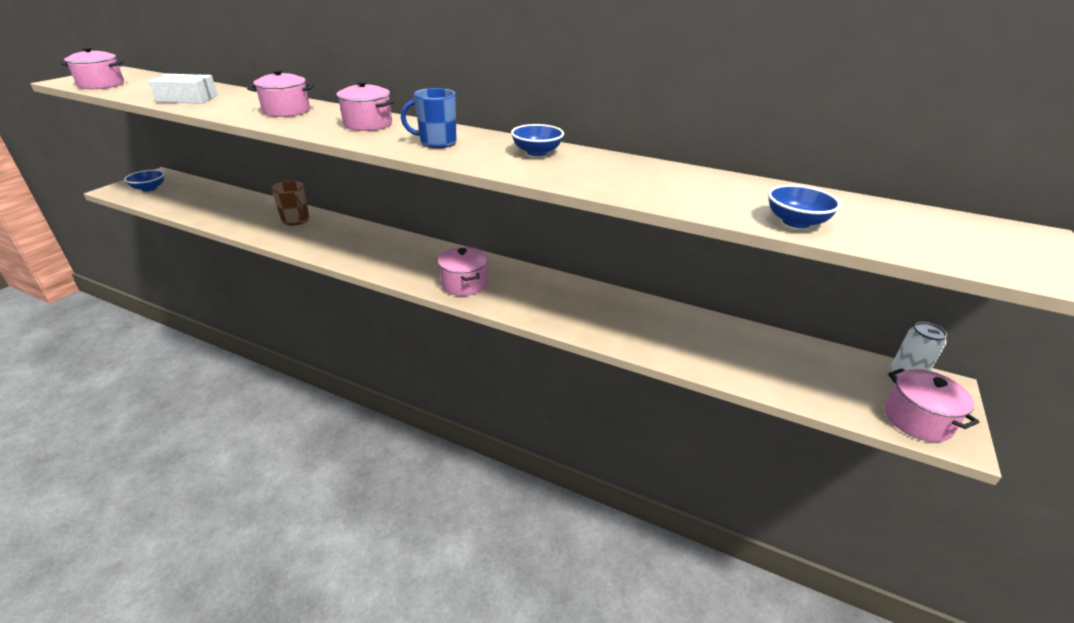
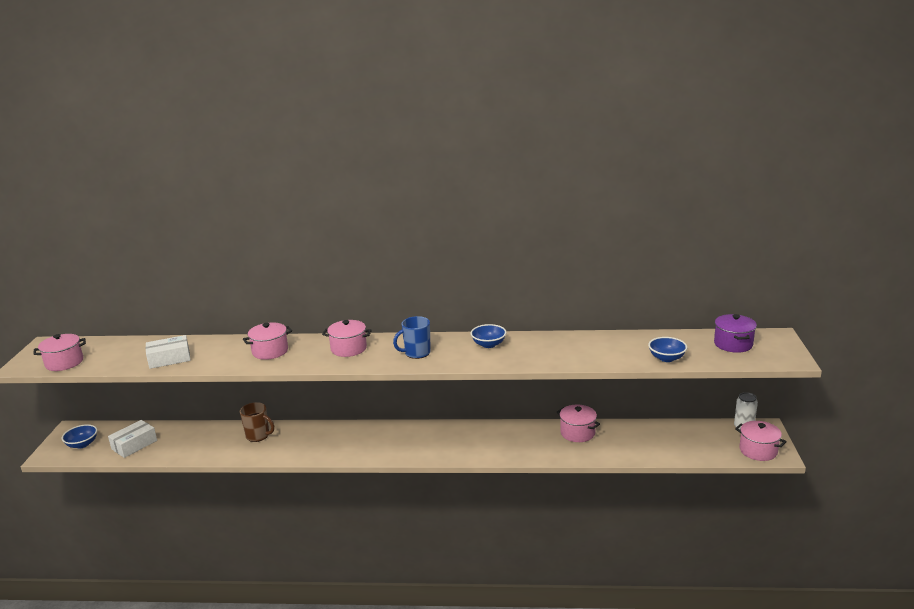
camera: 20 degrees left, 10 degrees down
(186, 200) = (134, 445): none -> white box
(464, 284) = (442, 448): pink pot -> pink pot (577, 433)
(936, 229) = (733, 344): none -> purple pot

